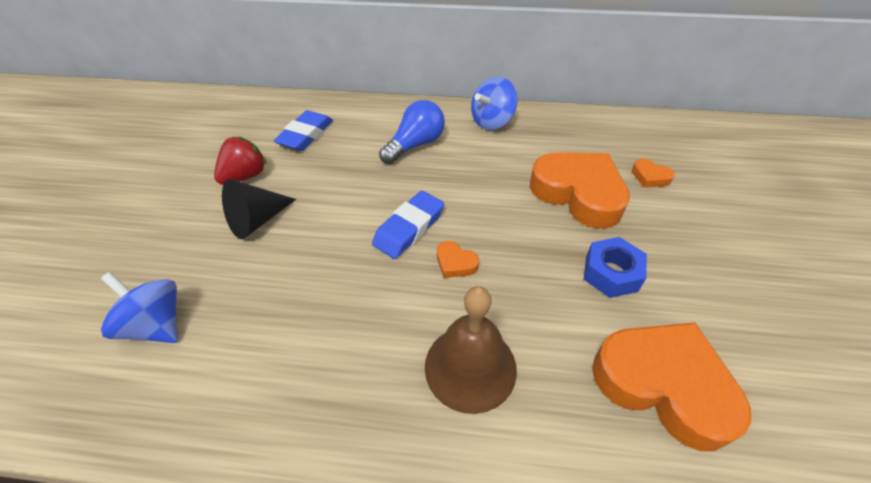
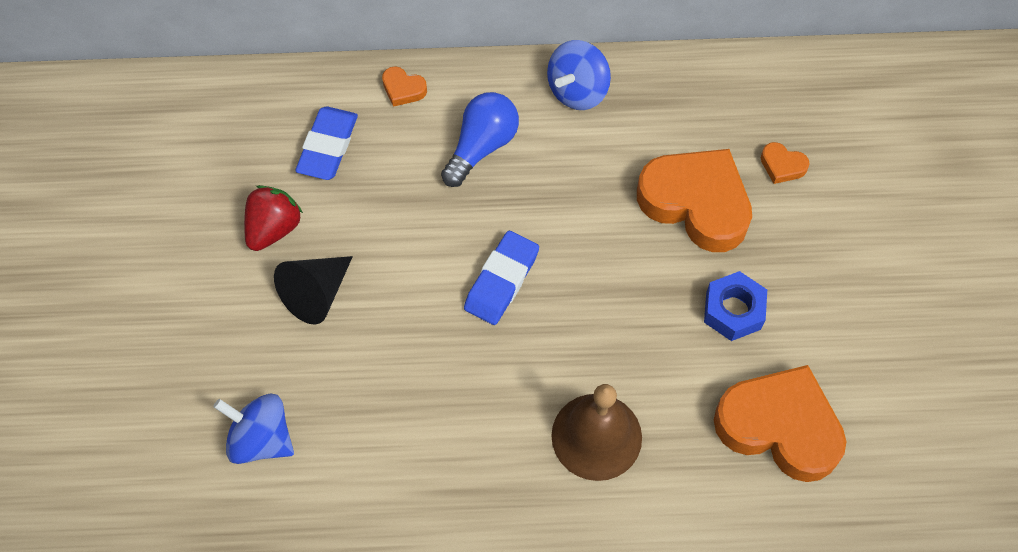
camera: 10 degrees left, 15 degrees up
(455, 263) = (563, 321): orange heart -> orange heart (403, 89)

